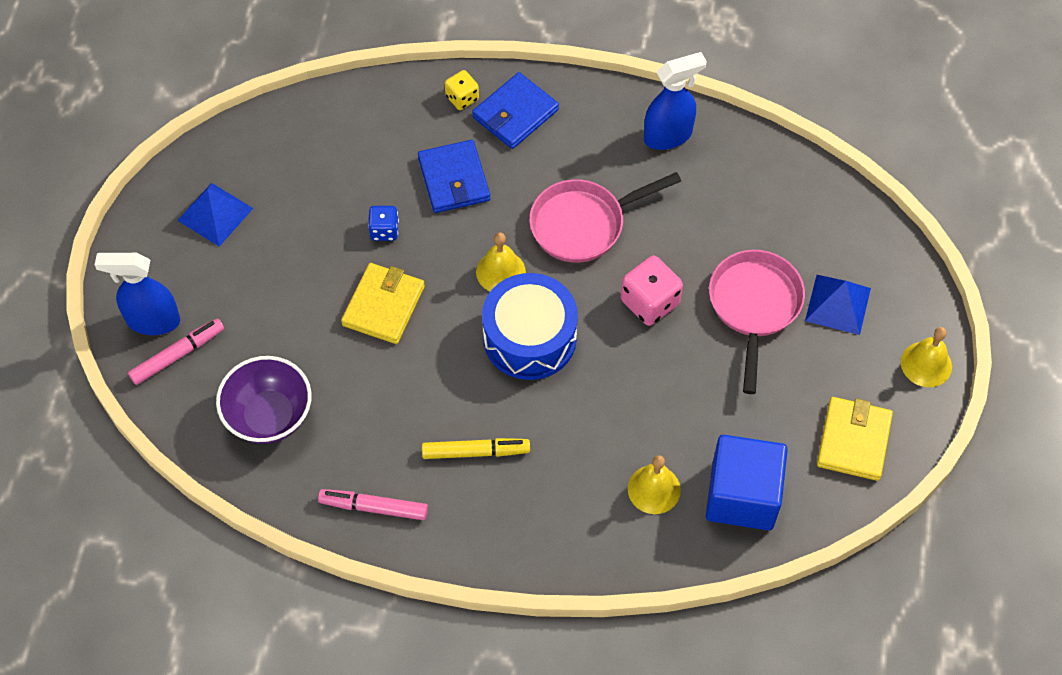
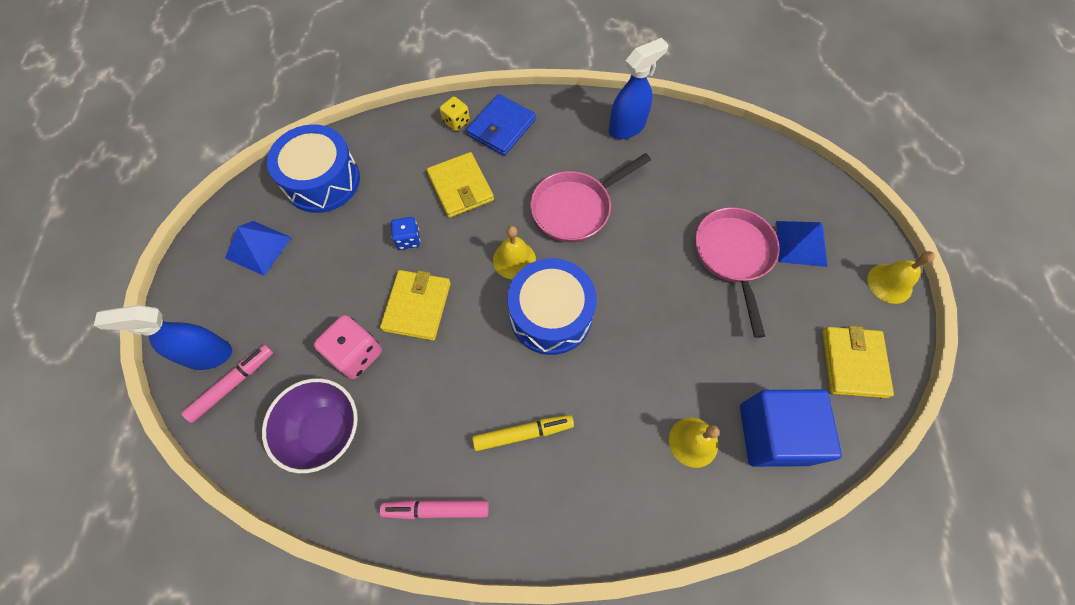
camera: 10 degrees left, 5 degrees up
(294, 147) = (322, 181): none -> blue drum
(454, 179) = (461, 187): blue wallet -> yellow wallet
(650, 302) = (646, 266): pink dice -> pink dice (356, 354)

